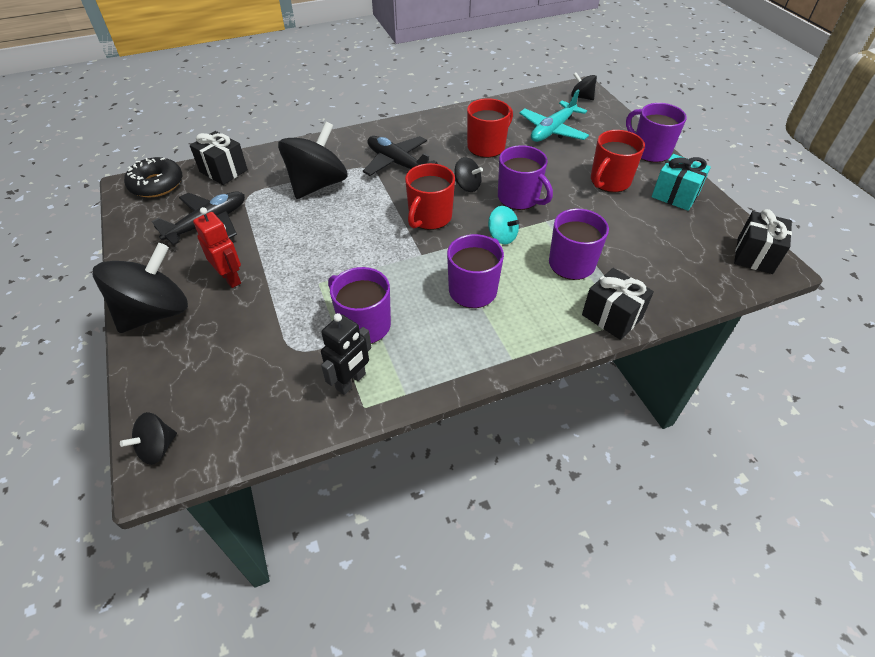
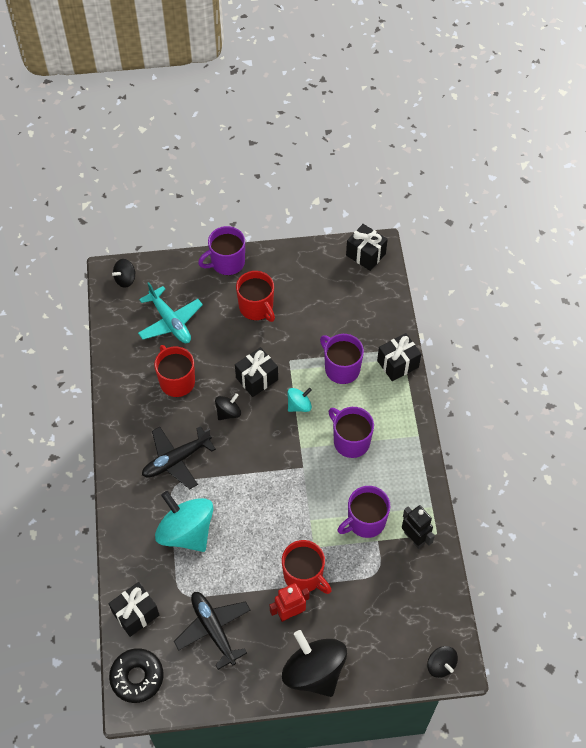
camera: 75 degrees left, 10 degrees up
(317, 185) = (186, 532): black spinning top -> turquoise spinning top
(429, 217) = (260, 451): red mug -> red mug (304, 576)
(519, 198) = (257, 379): purple mug -> black gift
(675, 195) = (288, 271): turquoise gift -> none

